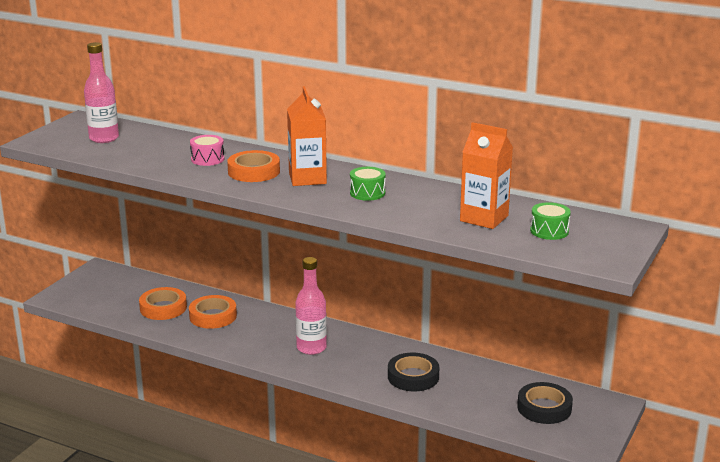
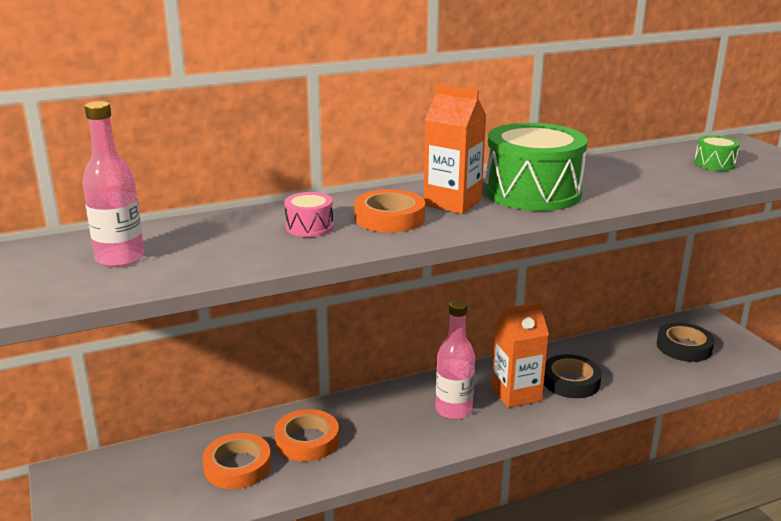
camera: 50 degrees left, 0 degrees up
(367, 193) = (532, 192): green drum -> green drum, size x2.23
(484, 218) = (658, 174): orange carton -> orange carton (516, 394)

